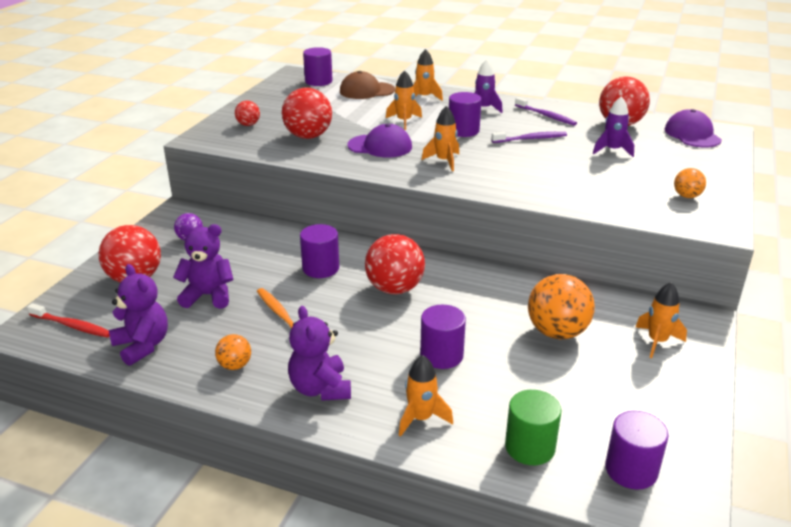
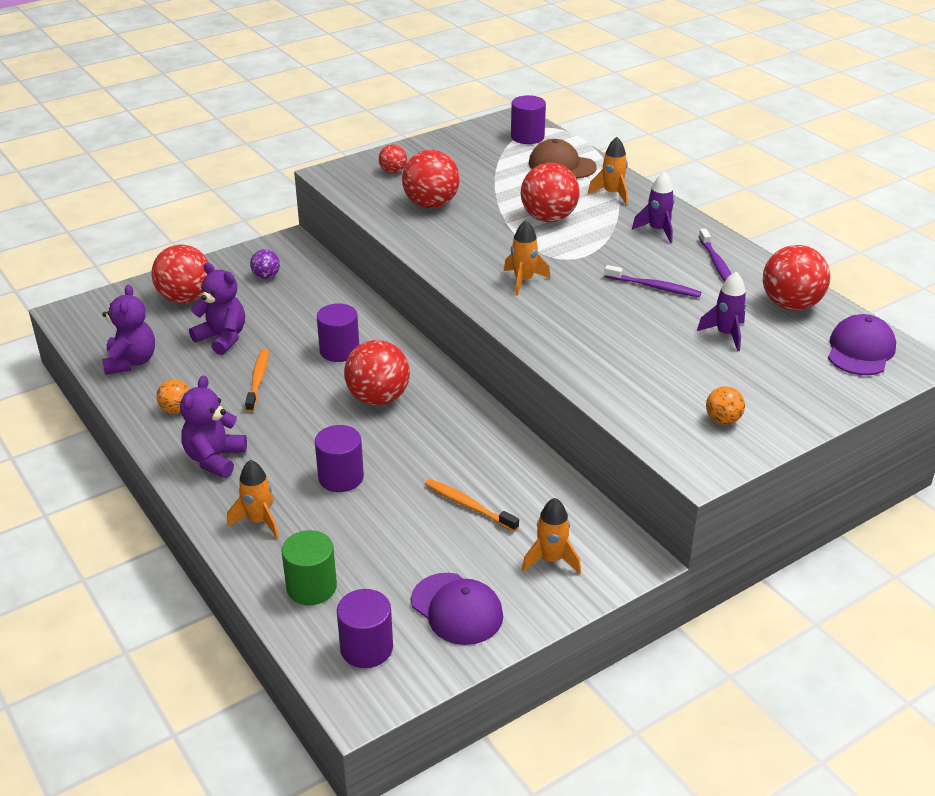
camera: 35 degrees right, 5 degrees up
(72, 326) = (102, 322): red toothbrush -> none
(380, 146) = (484, 240): purple cap -> purple cap (457, 609)
(404, 121) = (548, 218): orange rocket -> red ball
(463, 131) = (595, 251): purple cylinder -> none
(557, 332) = (468, 505): orange ball -> orange toothbrush

